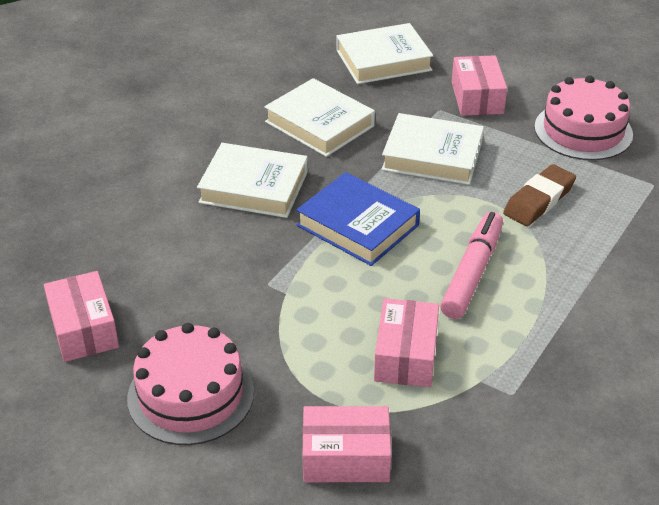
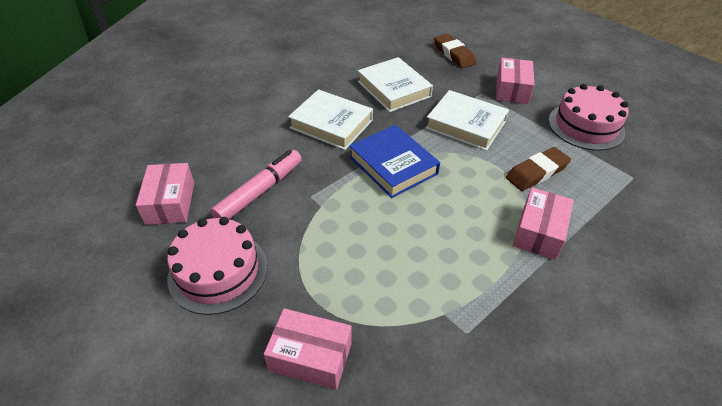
camera: 15 degrees right, 5 degrees up
(383, 60) = (453, 54): white book -> brown eraser
(406, 355) = (391, 277): pink box -> pink box (539, 232)
(472, 273) = (467, 219): pink marker -> pink marker (260, 191)

